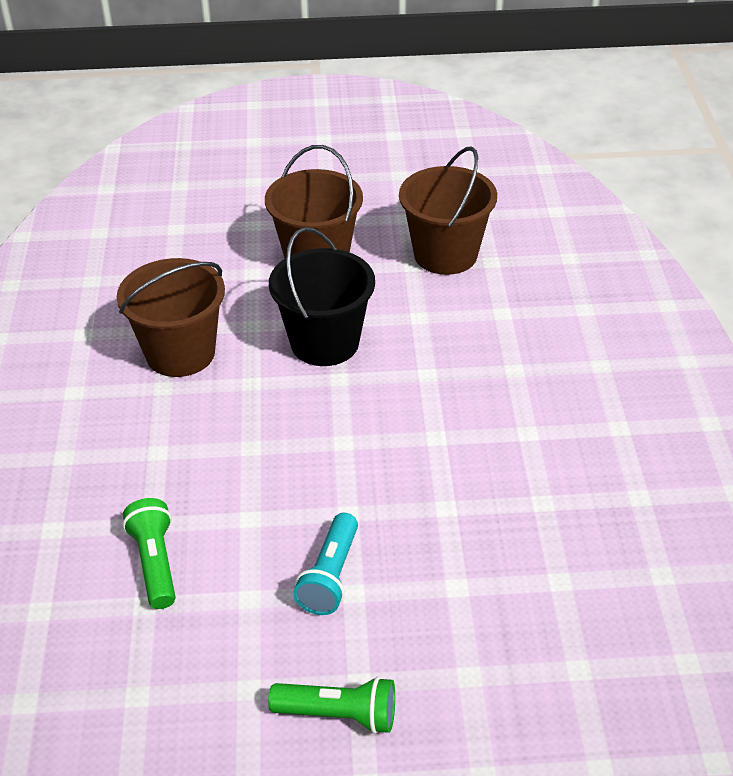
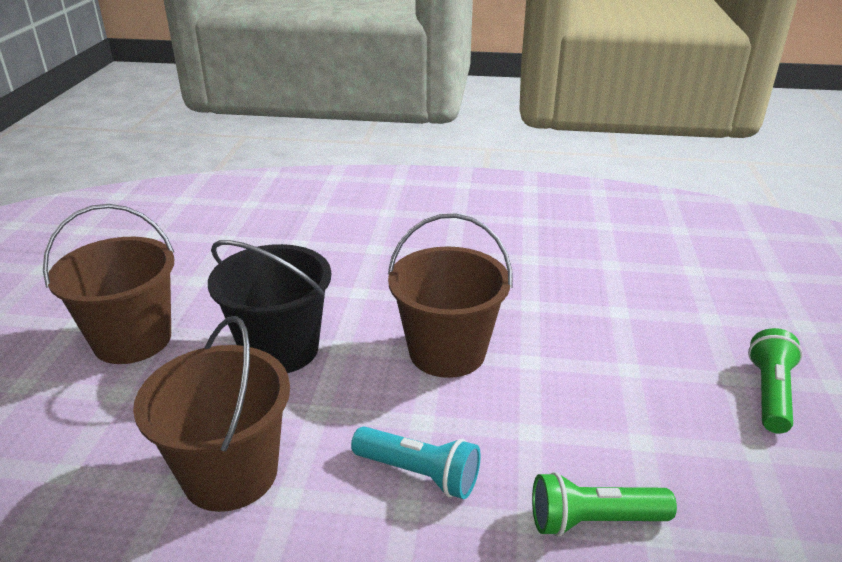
camera: 80 degrees left, 10 degrees down
(330, 576) = (610, 381): turquoise flashlight -> turquoise flashlight (419, 473)
(445, 254) = (196, 260): brown bucket -> brown bucket (447, 352)

